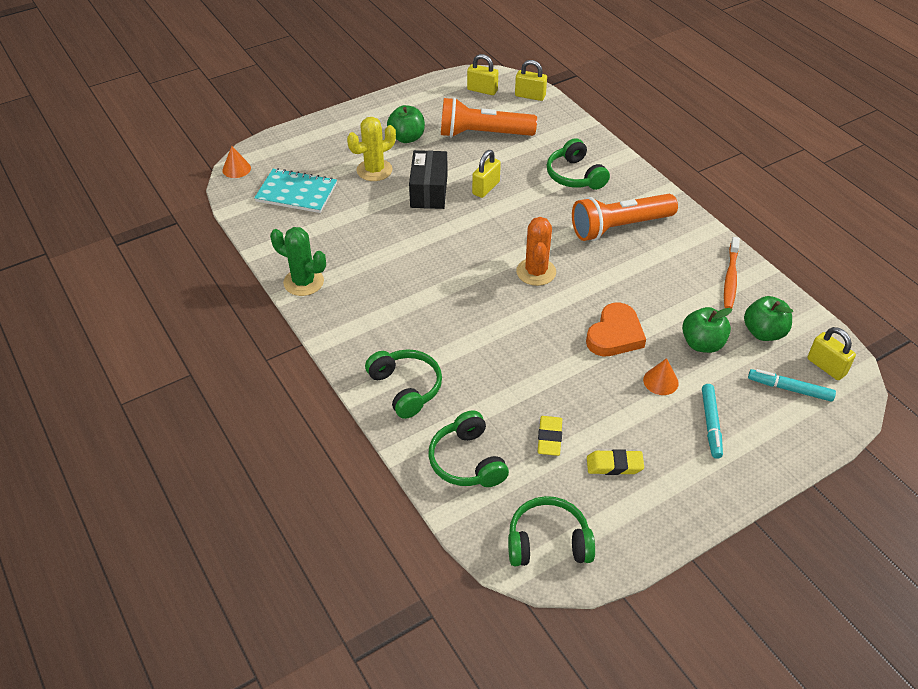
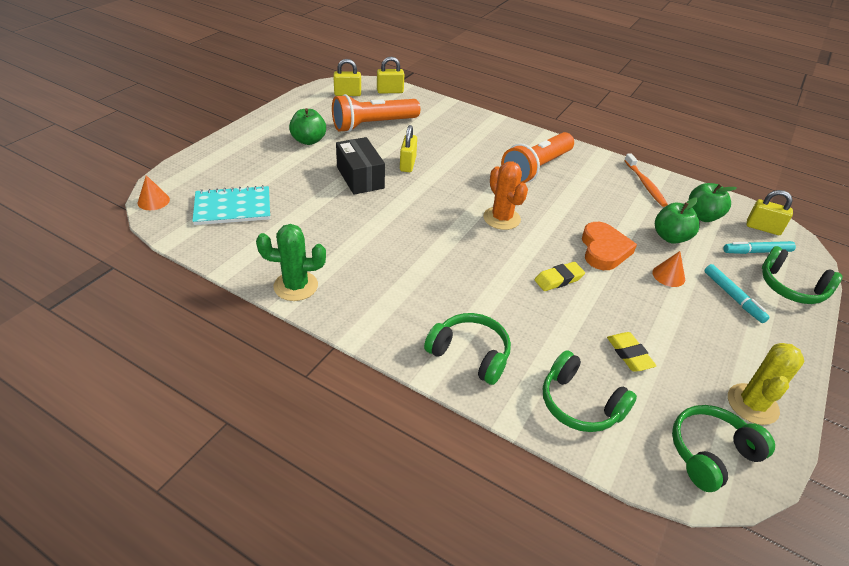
camera: 30 degrees left, 5 degrees down
(374, 170) = (297, 172): yellow cactus -> yellow cactus (752, 404)
(575, 176) = (471, 140): green headphones -> green headphones (791, 287)
(614, 465) = (698, 358): yellow eraser -> yellow eraser (558, 279)

